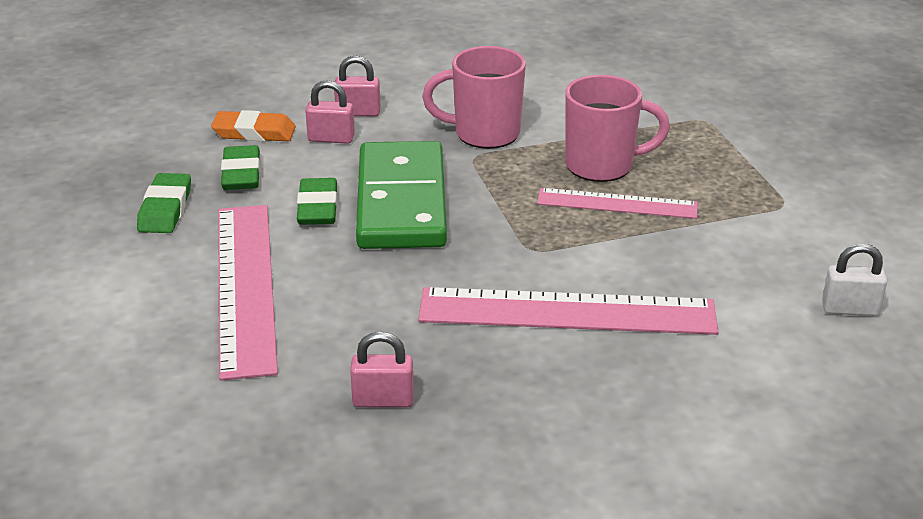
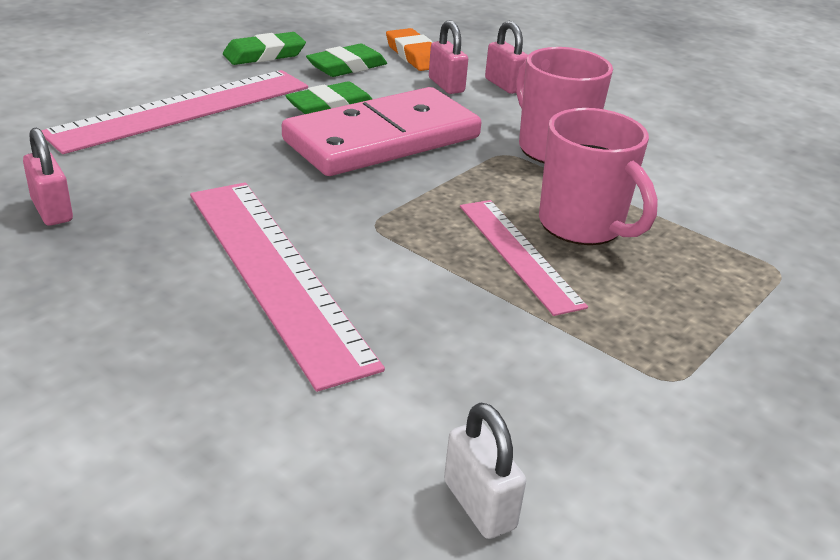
camera: 55 degrees right, 0 degrees up
(402, 202) = (382, 139): green domino -> pink domino

